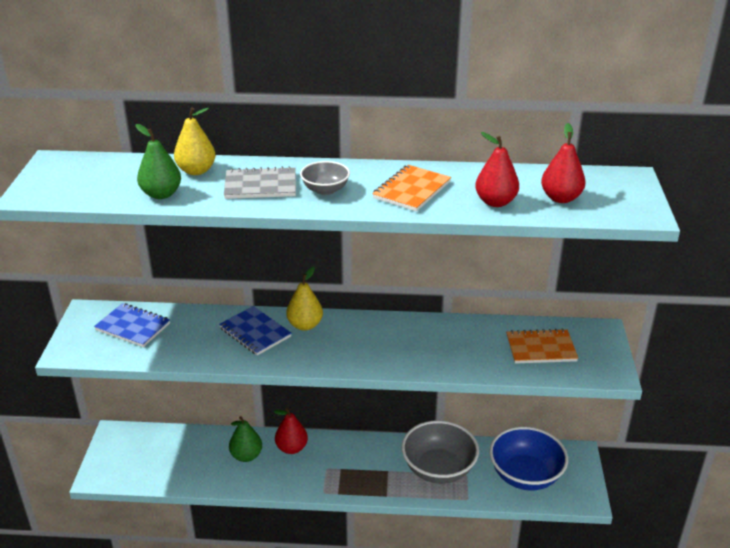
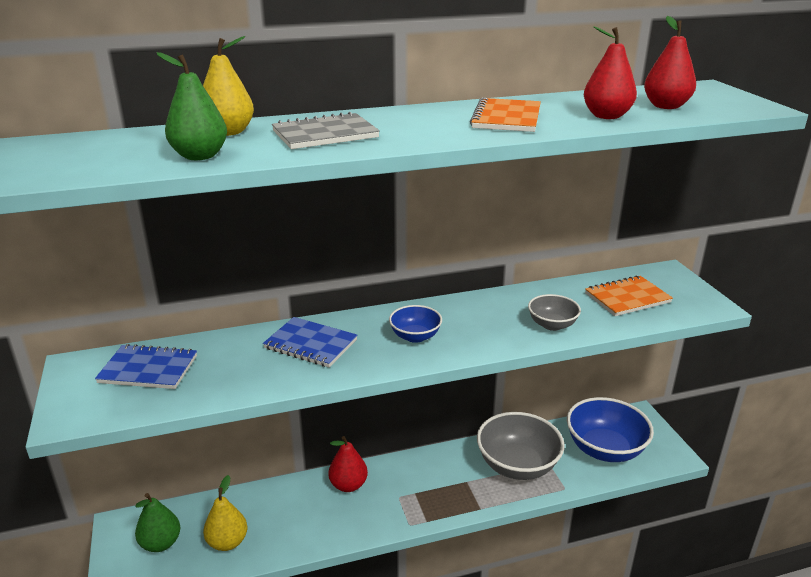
camera: 20 degrees left, 5 degrees down
(246, 456) = (300, 507): green pear -> green pear (161, 543)
(305, 325) = (365, 325): yellow pear -> yellow pear (227, 542)
(325, 190) = (408, 129): grey bowl -> grey bowl (552, 325)
(337, 344) = (415, 336): none -> blue bowl

